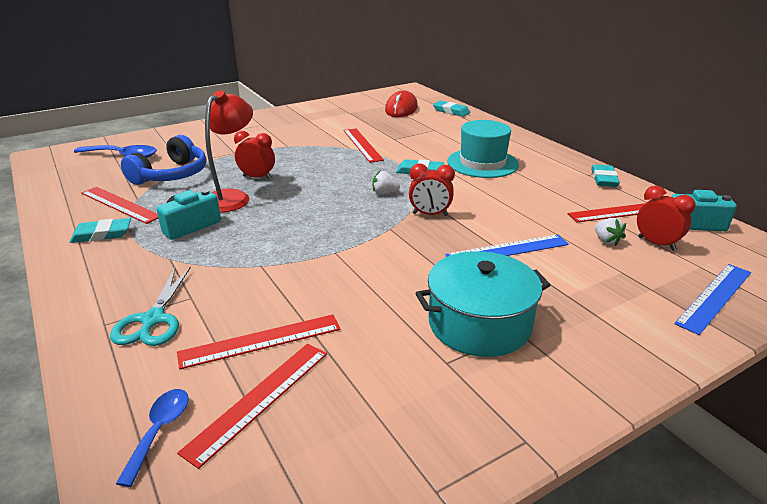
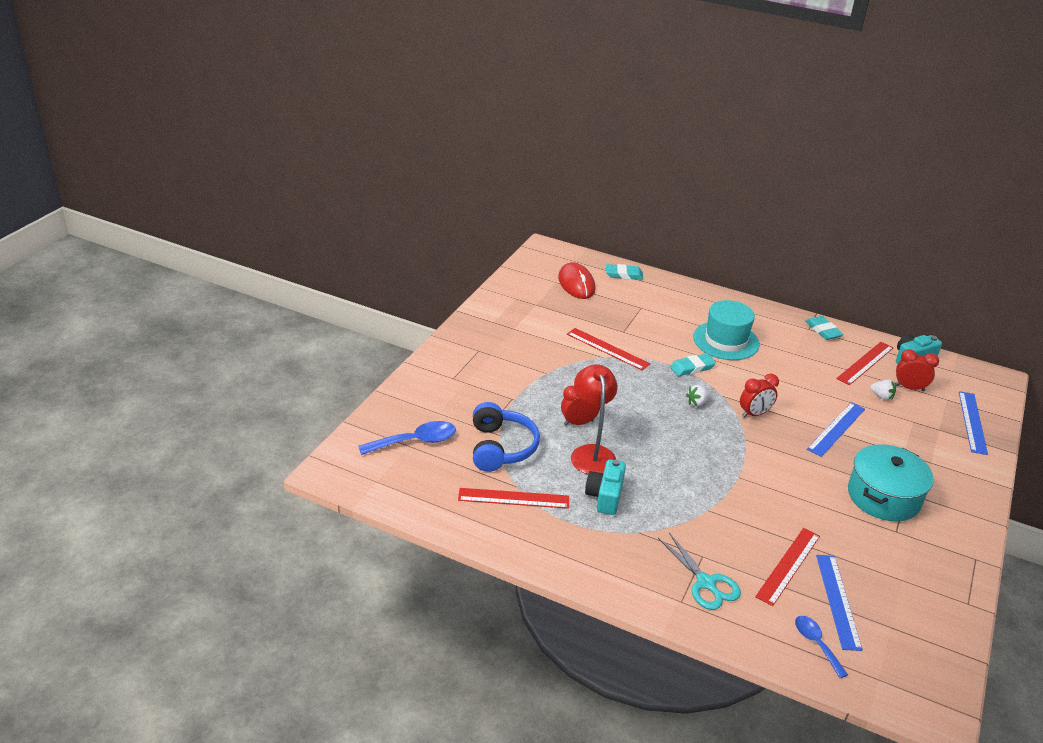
camera: 35 degrees left, 5 degrees up
(102, 234) = (552, 533): turquoise eraser -> none
(259, 399) = (837, 601): red ruler -> blue ruler

